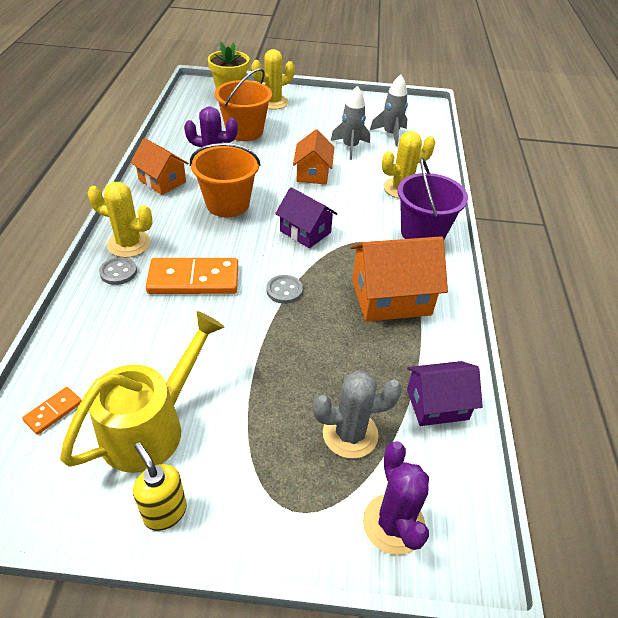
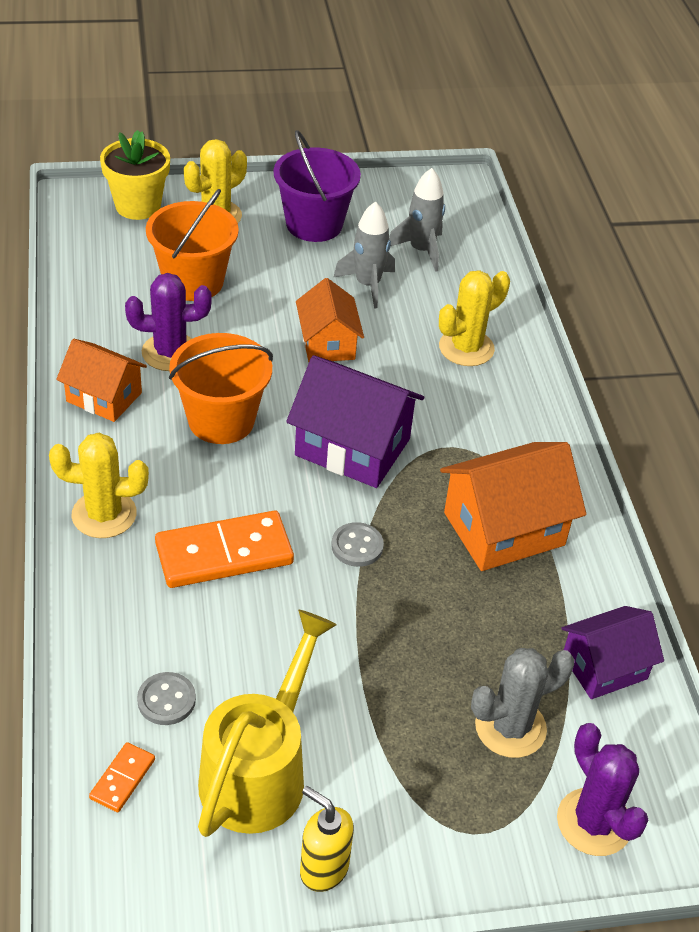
camera: 15 degrees left, 0 degrees up
(118, 272) = (111, 562): grey button -> grey button (166, 700)
(305, 232) = (352, 447): purple house -> purple house, size x1.56
(422, 233) = (518, 419): purple bucket -> purple bucket (314, 224)

